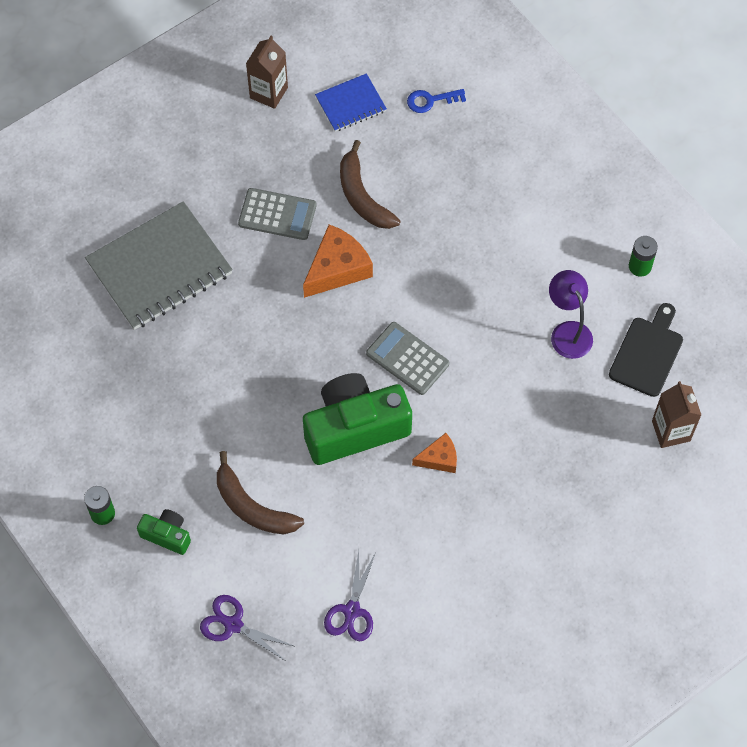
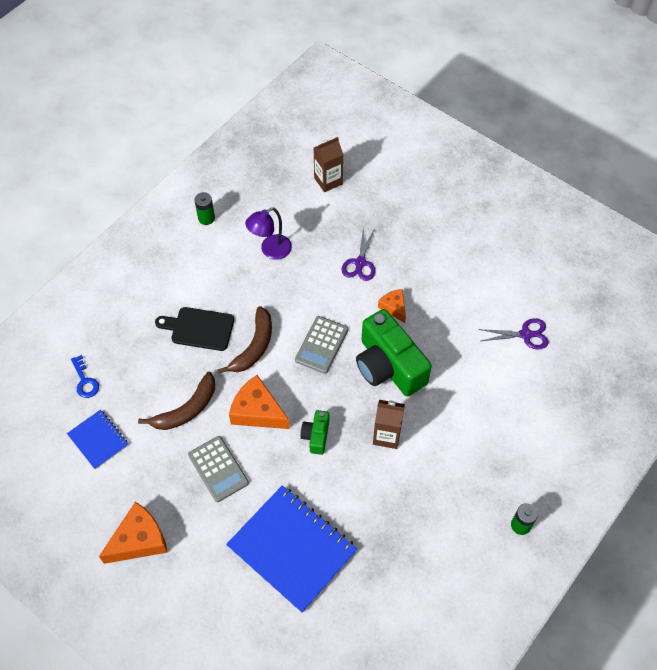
camera: 105 degrees left, 5 degrees down
(159, 268) = (292, 549): grey notebook -> blue notebook
(167, 535) = (519, 472): green camera -> green camera (316, 436)
(220, 126) = (139, 540): none -> orange cheese
(233, 625) = (567, 406): purple scissors -> purple scissors (360, 263)
(252, 507) = (475, 419): brown banana -> brown banana (254, 347)
(269, 93) = (97, 509): brown carton -> brown carton (387, 435)
(277, 214) = (218, 469): grey calculator -> grey calculator turned 150 degrees clockwise
(647, 353) = (274, 203): black cutting board -> black cutting board (199, 329)

